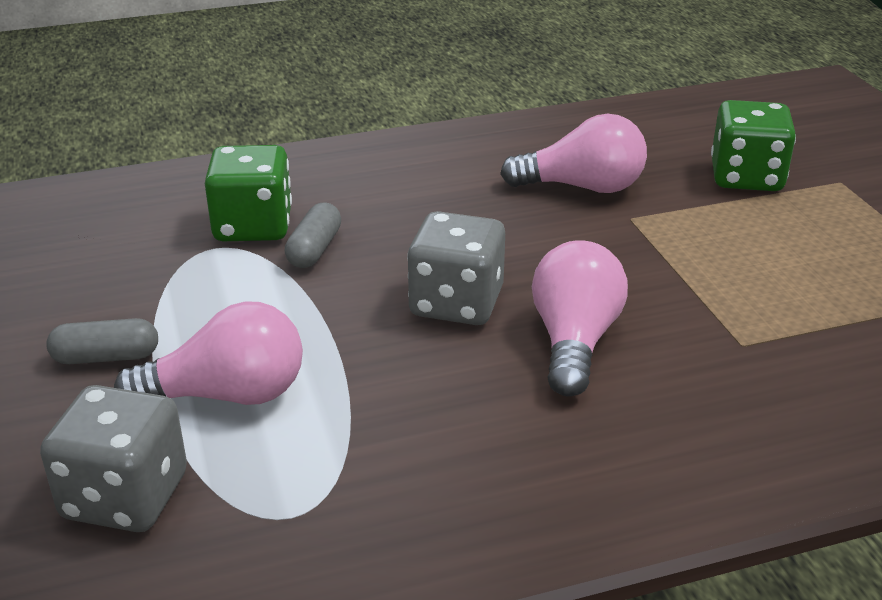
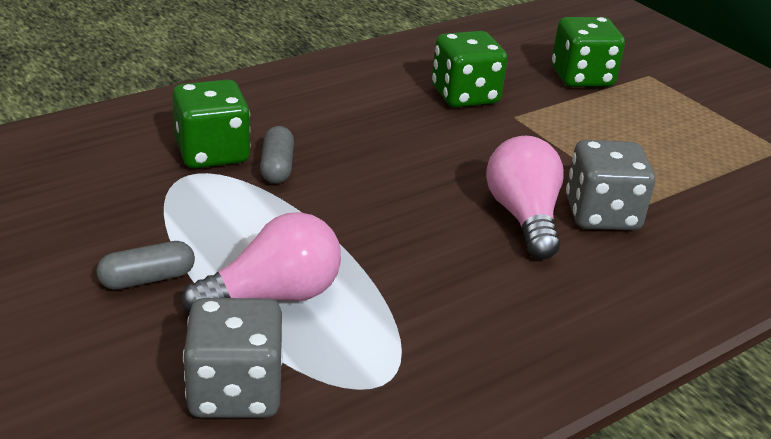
camera: 20 degrees left, 0 degrees up
(456, 303) = (418, 198): grey dice -> grey dice (602, 214)
(582, 187) = (465, 95): pink light bulb -> green dice

